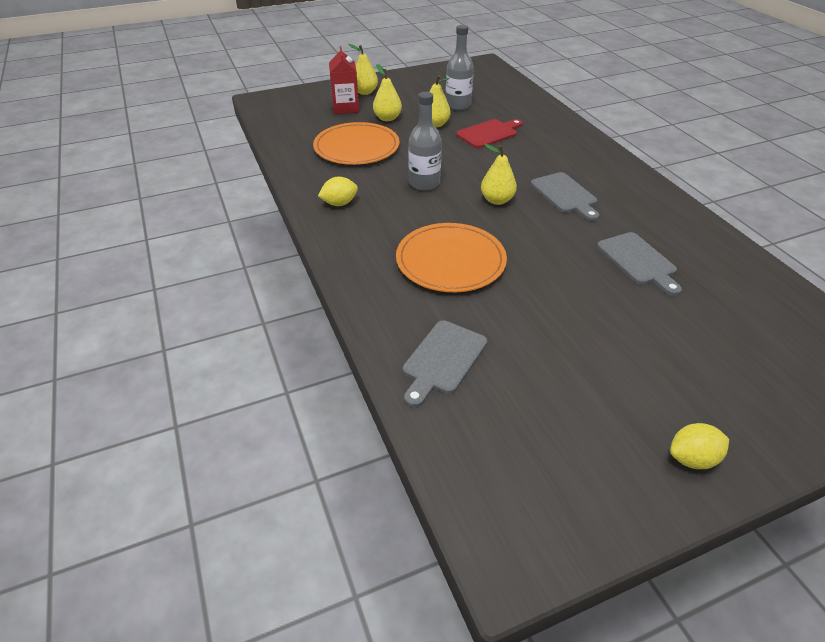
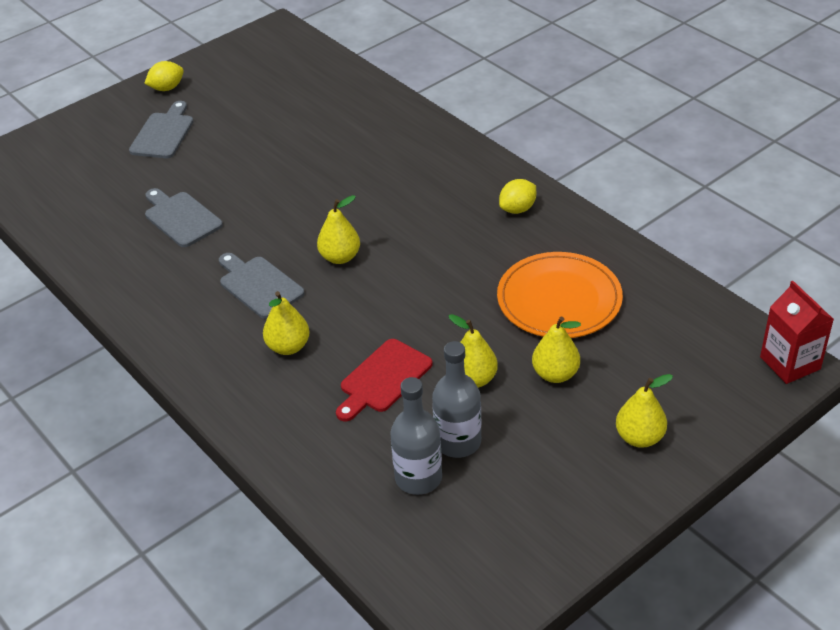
camera: 165 degrees right, 0 degrees up
(345, 108) = (639, 383): red carton -> red carton (790, 363)
(424, 183) = (436, 261): grey bottle -> grey bottle (418, 478)
(443, 360) = (344, 100): grey cutting board -> grey cutting board (163, 133)
(450, 261) = (367, 175): orange plate -> none
(546, 158) = (288, 347): none -> yellow pear

